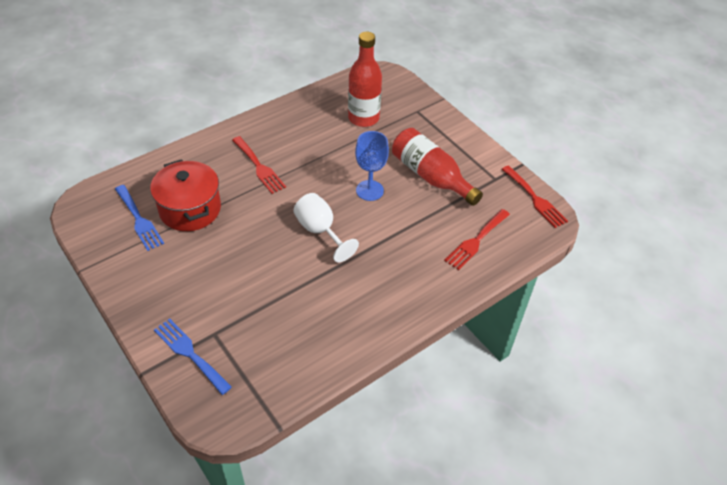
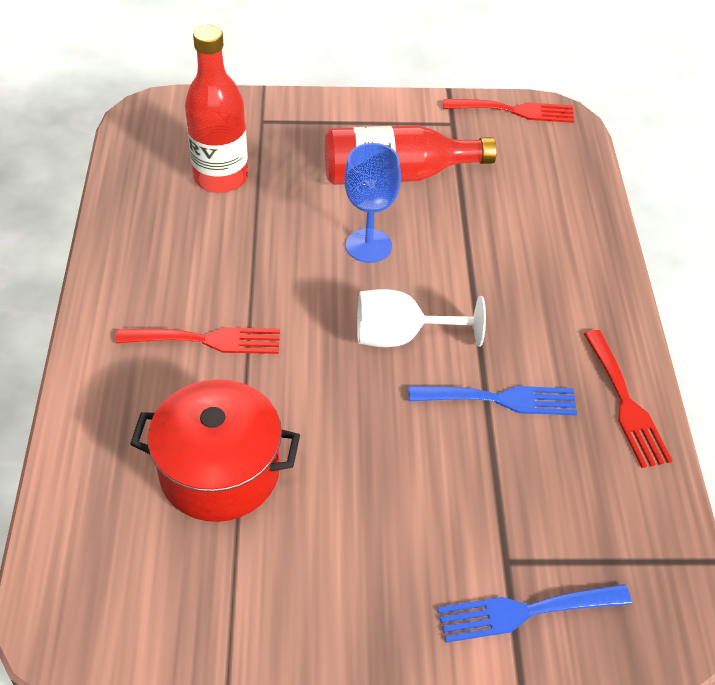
camera: 55 degrees left, 0 degrees up
(139, 220) = (181, 555): blue fork -> blue fork (501, 399)
(476, 241) = (542, 197): red fork -> red fork (626, 404)

